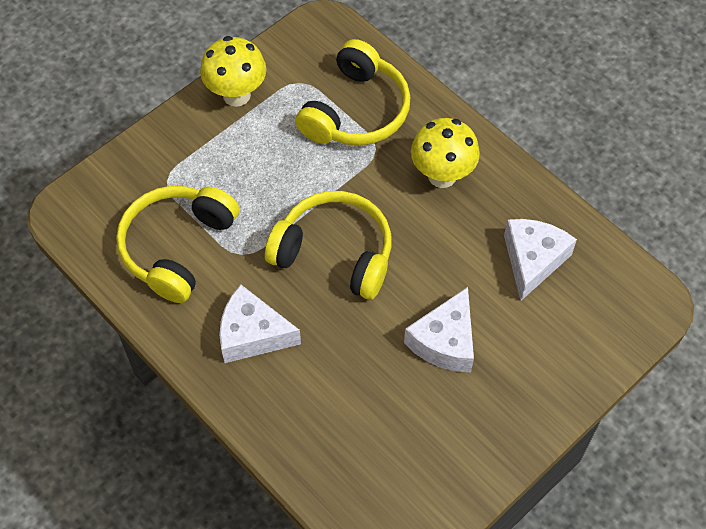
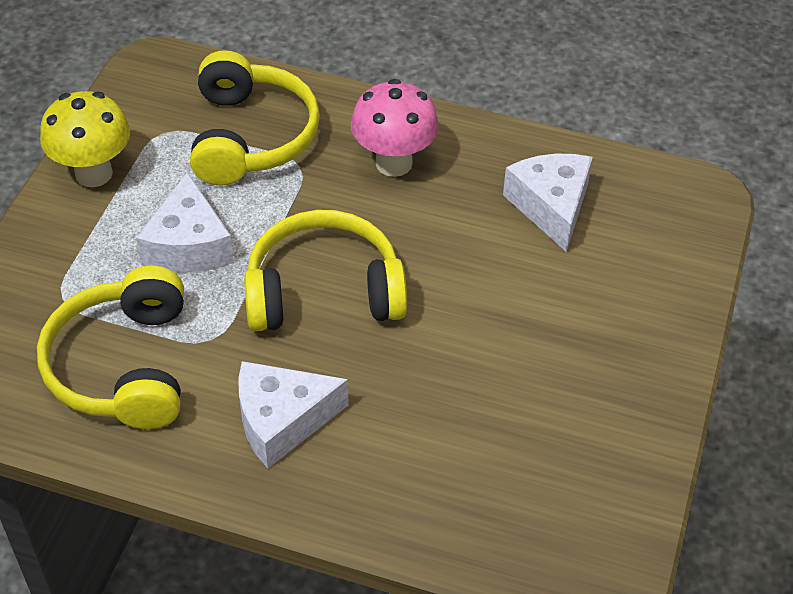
camera: 30 degrees left, 10 degrees down
(442, 175) = (394, 163): yellow mushroom -> pink mushroom
(445, 341) = (513, 328): white cheese -> white cheese (188, 245)

